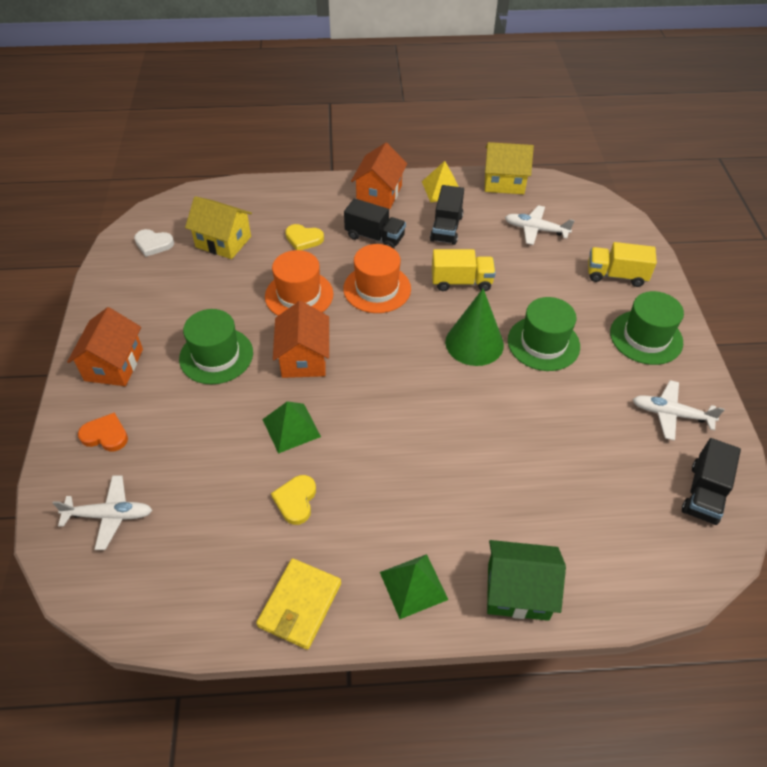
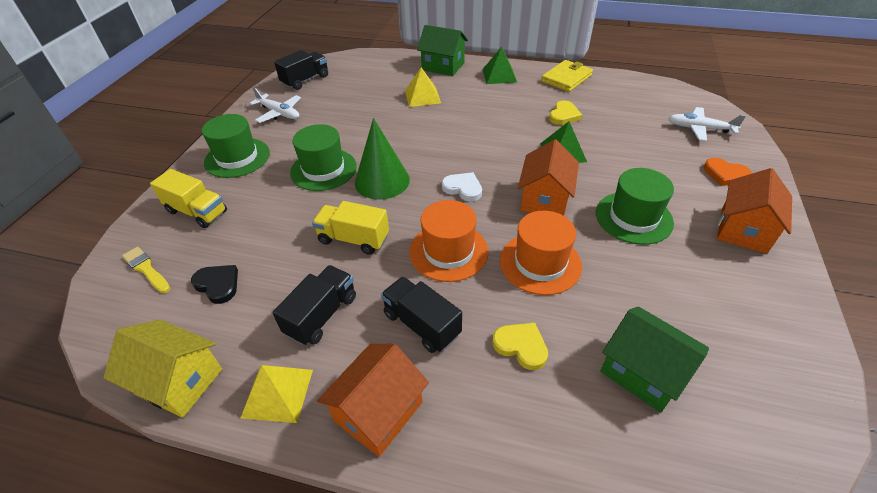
camera: 160 degrees left, 5 degrees down
(153, 244) = (758, 396): white heart -> white heart (463, 188)
(223, 242) = (643, 372): yellow house -> green house
(508, 496) = (422, 96): none -> yellow pyramid
(536, 230) = (218, 285): white plane -> black heart
(599, 228) = (146, 269): none -> yellow brush

